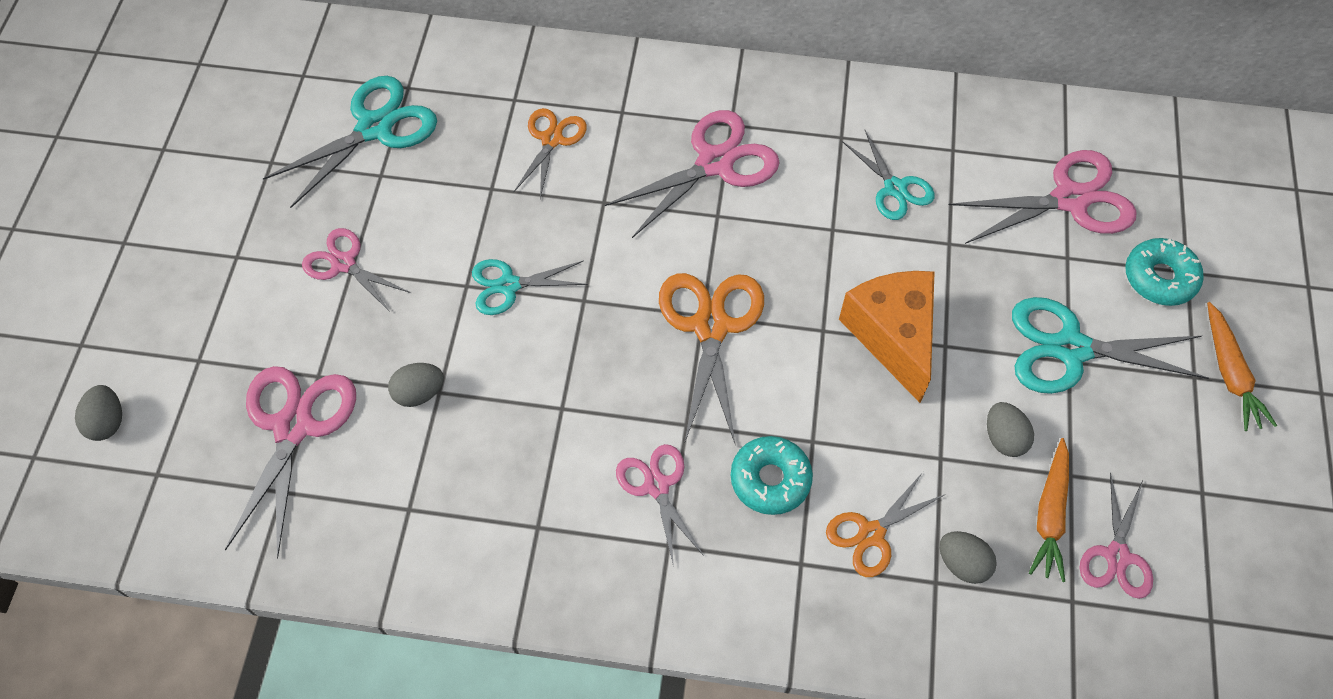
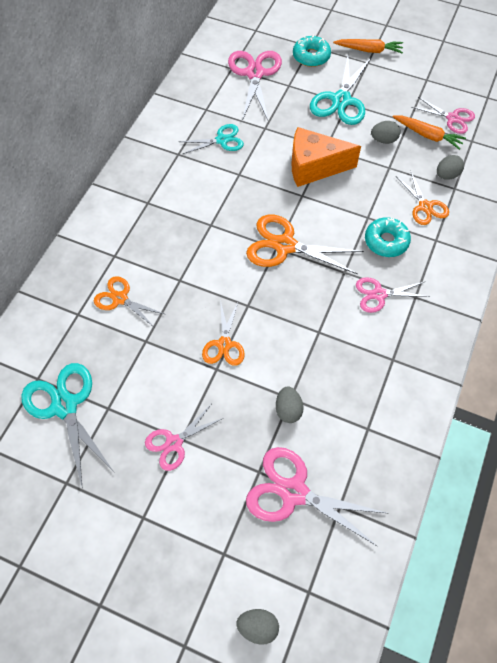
camera: 75 degrees left, 0 degrees up
(508, 285) = (224, 344): turquoise scissors -> orange scissors
(715, 163) = (173, 217): pink scissors -> none

